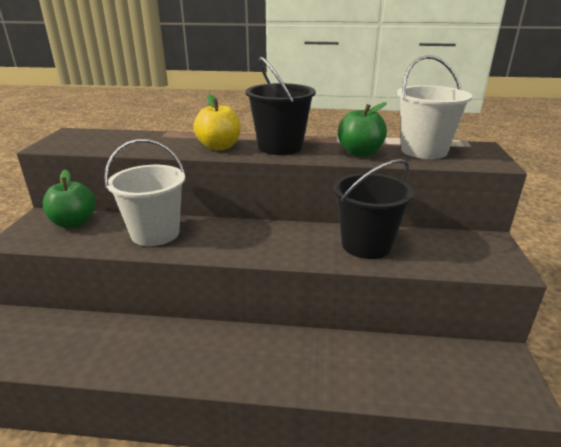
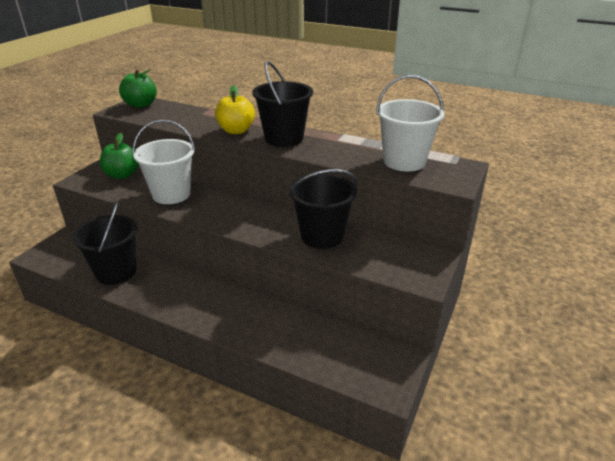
camera: 20 degrees right, 5 degrees up
(105, 348) = (116, 272): none -> black bucket
(360, 153) = (344, 154): green apple -> green apple (141, 105)

